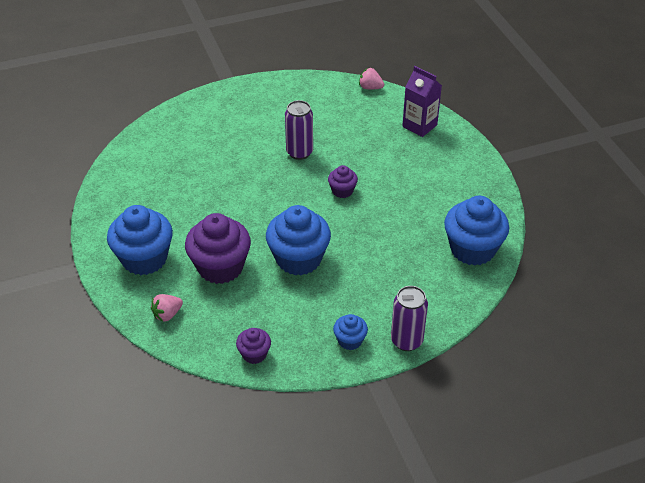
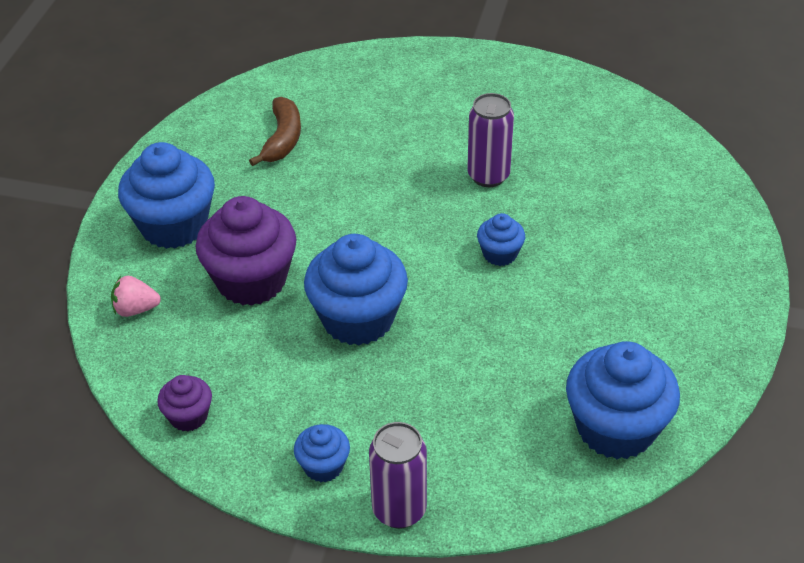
camera: 35 degrees right, 0 degrees up
(163, 182) = (282, 139): none -> brown banana
(342, 191) = (500, 254): purple cupcake -> blue cupcake
(370, 87) = (669, 127): pink strawberry -> none
(419, 126) = (695, 211): purple carton -> none

